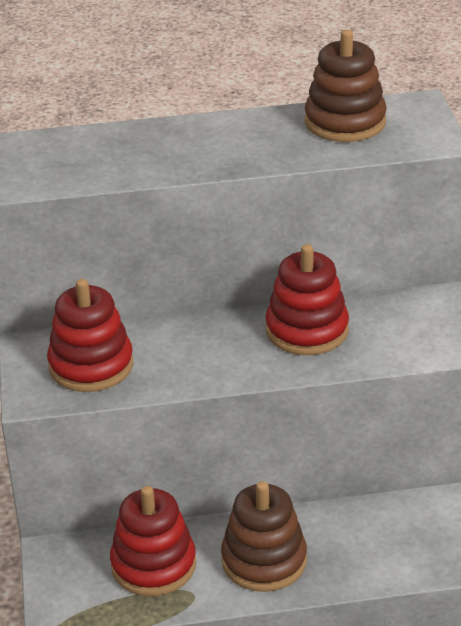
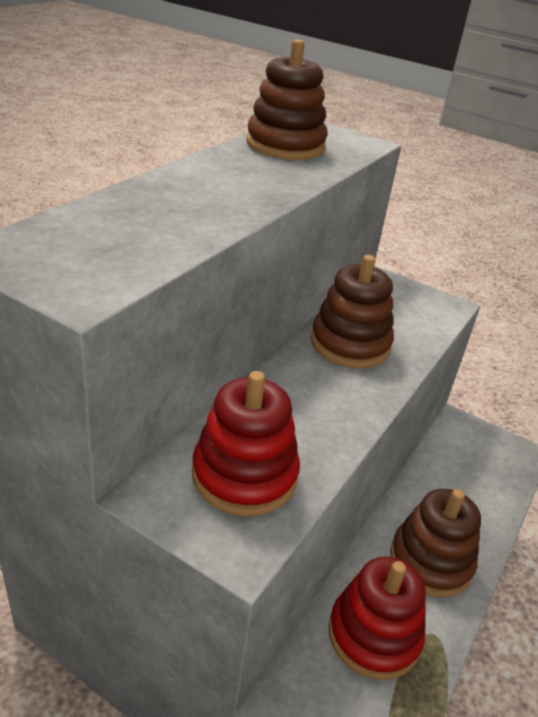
camera: 55 degrees left, 0 degrees up
(307, 330) = (350, 344): red stacking toy -> brown stacking toy

